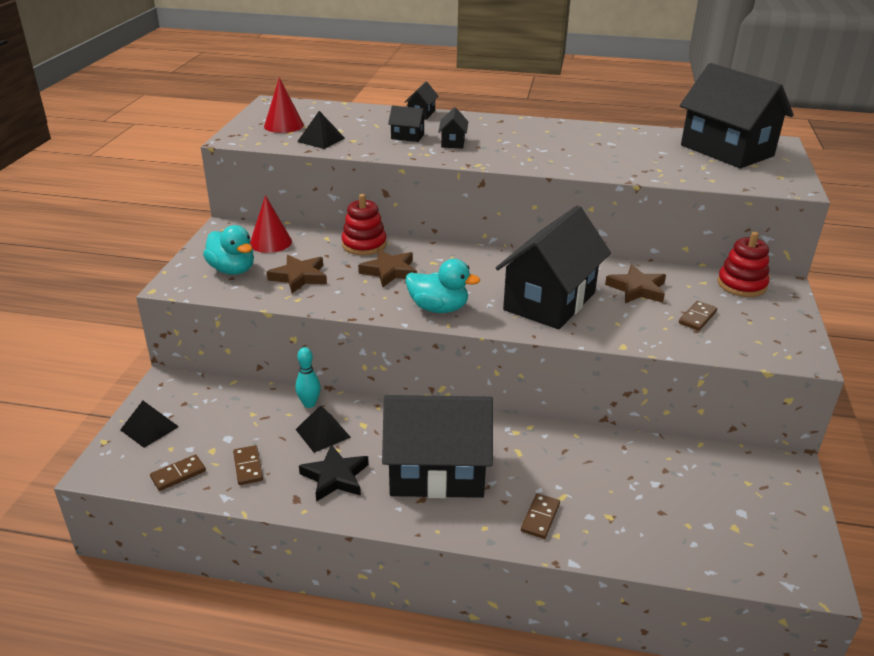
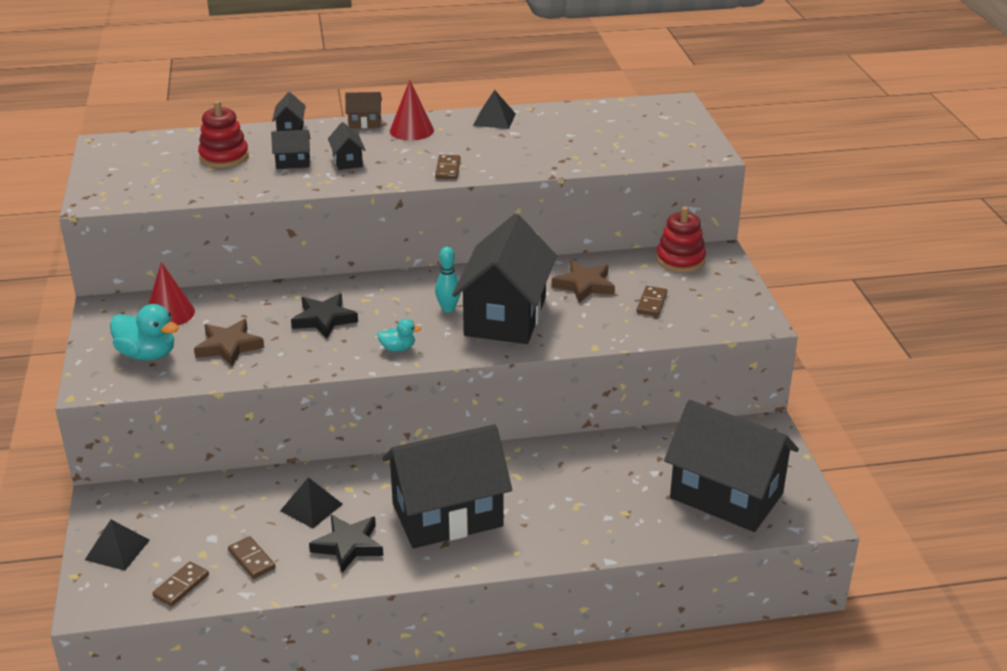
camera: 20 degrees left, 0 degrees up
(283, 125) = (140, 173): red cone -> red cone (411, 130)
(309, 404) = (280, 482): turquoise bowling pin -> turquoise bowling pin (448, 309)
(321, 140) = (197, 184): black pyramid -> black pyramid (494, 119)
(364, 244) = (278, 294): red stacking toy -> red stacking toy (224, 157)
(389, 271) = (324, 319): brown star -> black star
(438, 308) = (398, 348): turquoise duck -> turquoise duck, size x0.55
(485, 118) = (364, 123): none -> brown house
(540, 517) = (563, 530): brown domino -> brown domino (447, 169)
(726, 150) = (631, 121): black house -> black house (726, 495)

